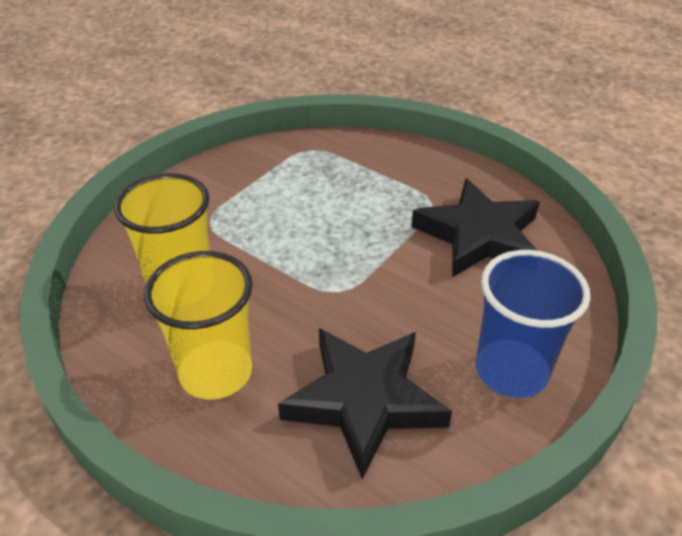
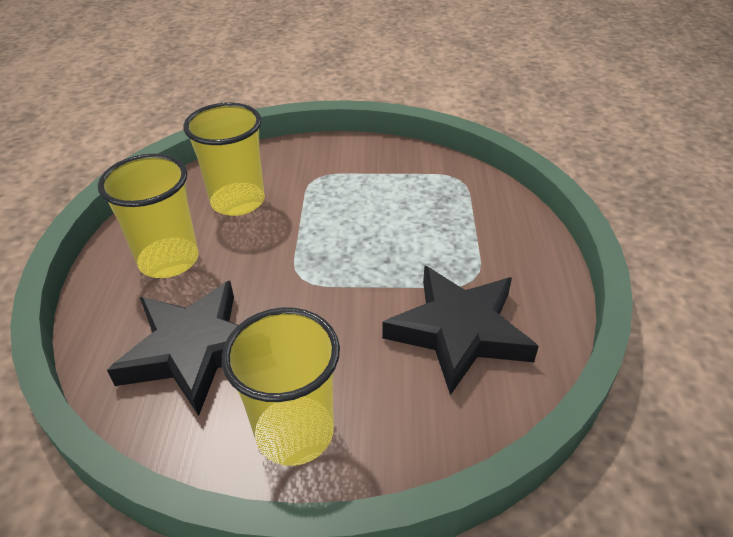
camera: 55 degrees right, 0 degrees up
(511, 371) = (295, 432): blue cup -> yellow cup

